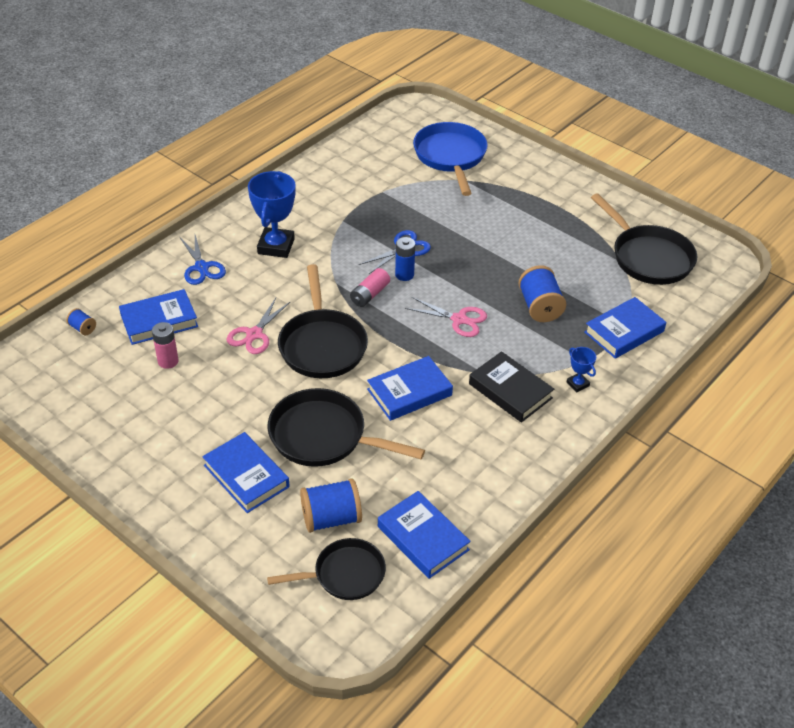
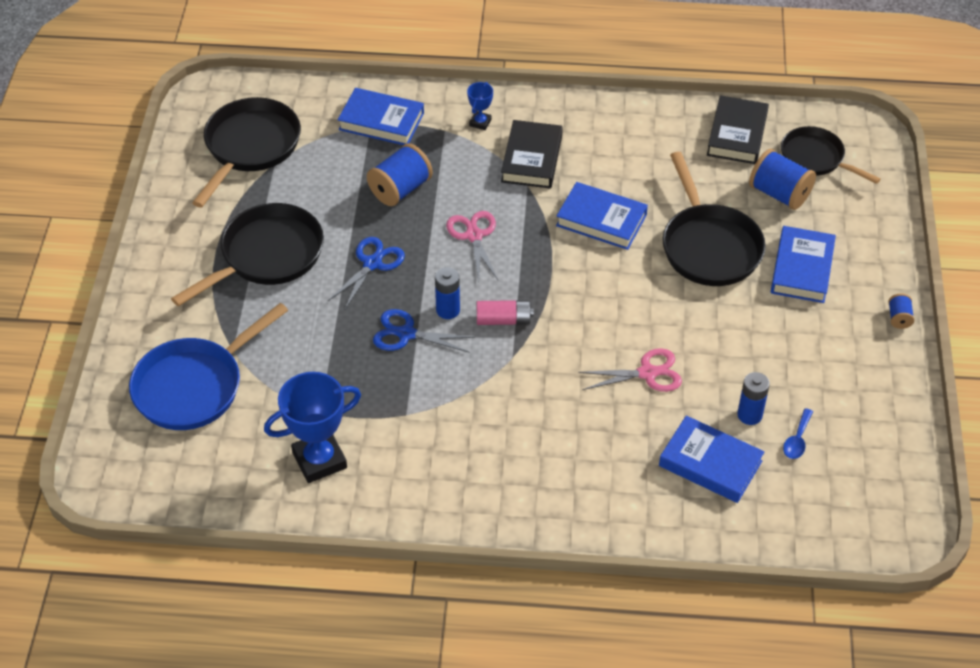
camera: 125 degrees left, 5 degrees up
(82, 328) = (787, 521): blue spool -> blue spool (899, 318)
(124, 371) = (797, 440): none -> blue spoon
(168, 361) = (749, 415): pink battery -> blue battery
(202, 267) = (601, 487): blue scissors -> blue scissors (372, 263)
(276, 246) = (505, 445): blue trophy -> blue trophy (319, 460)
(322, 345) = (608, 313): black pan -> black pan (267, 256)
(423, 538) = (737, 134): blue book -> black book

